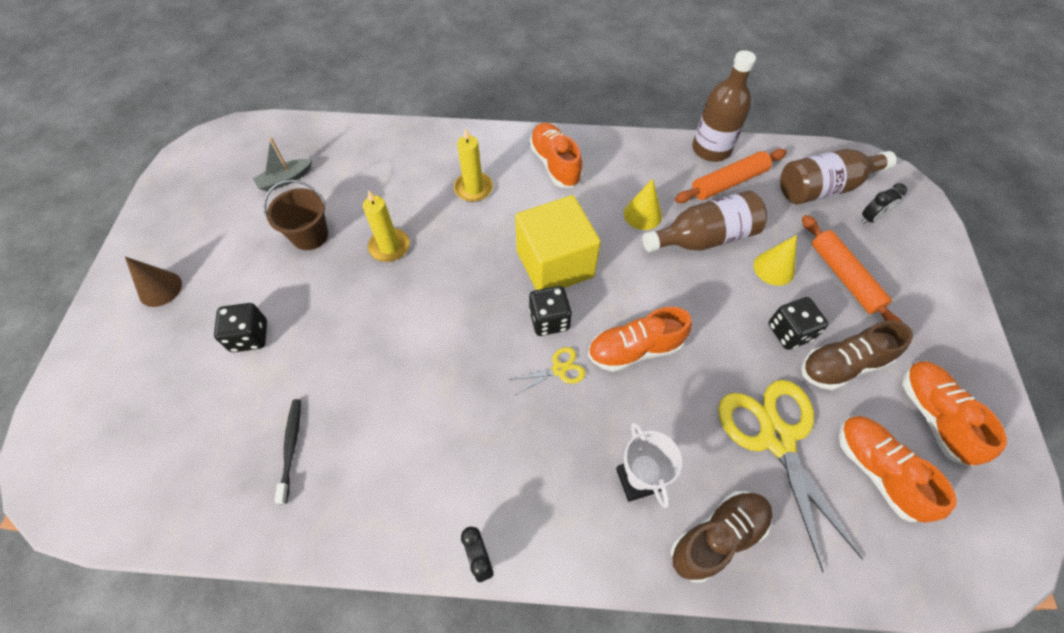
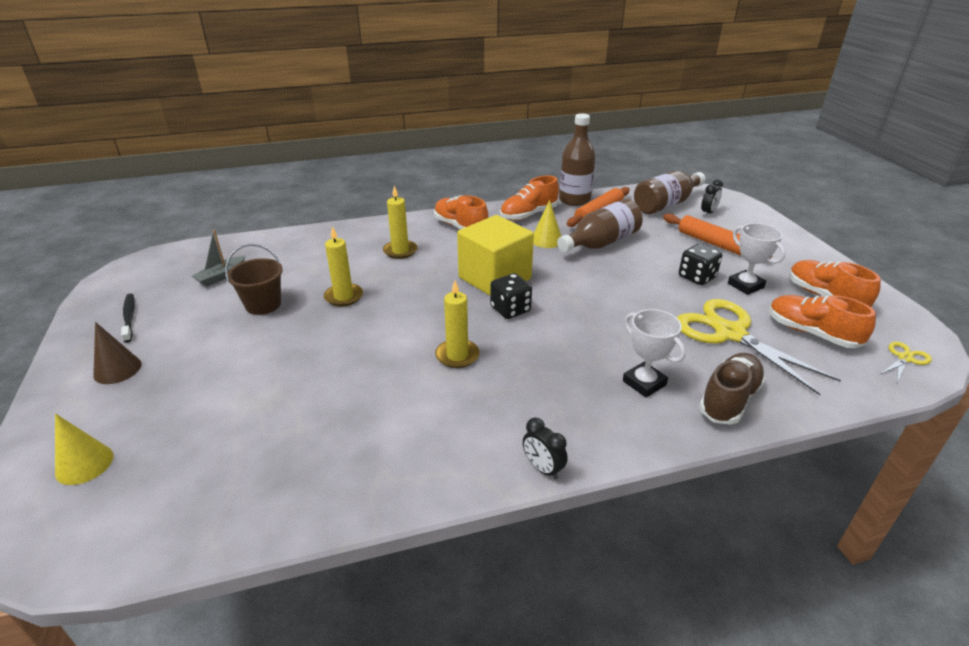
camera: 20 degrees left, 25 degrees down
(249, 336) = (232, 380): black dice -> none
(291, 448) = (315, 445): black toothbrush -> black toothbrush (129, 317)
(465, 373) = (457, 355): none -> yellow candle
(559, 369) = (537, 335): yellow scissors -> yellow scissors (905, 358)
(635, 349) = (590, 311): orange shoe -> orange shoe (528, 214)
(774, 268) = (661, 248): yellow cone -> yellow cone (84, 464)
(842, 365) = (745, 285): brown shoe -> white trophy

